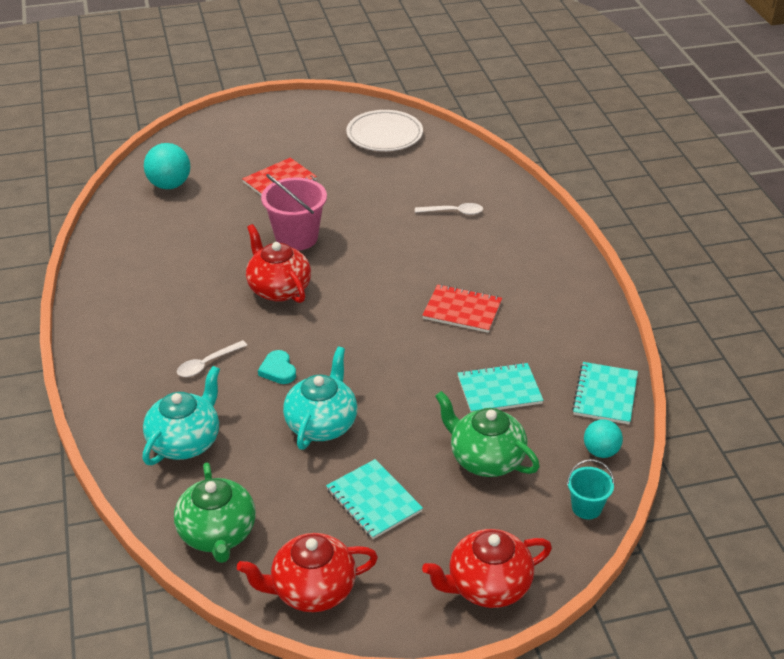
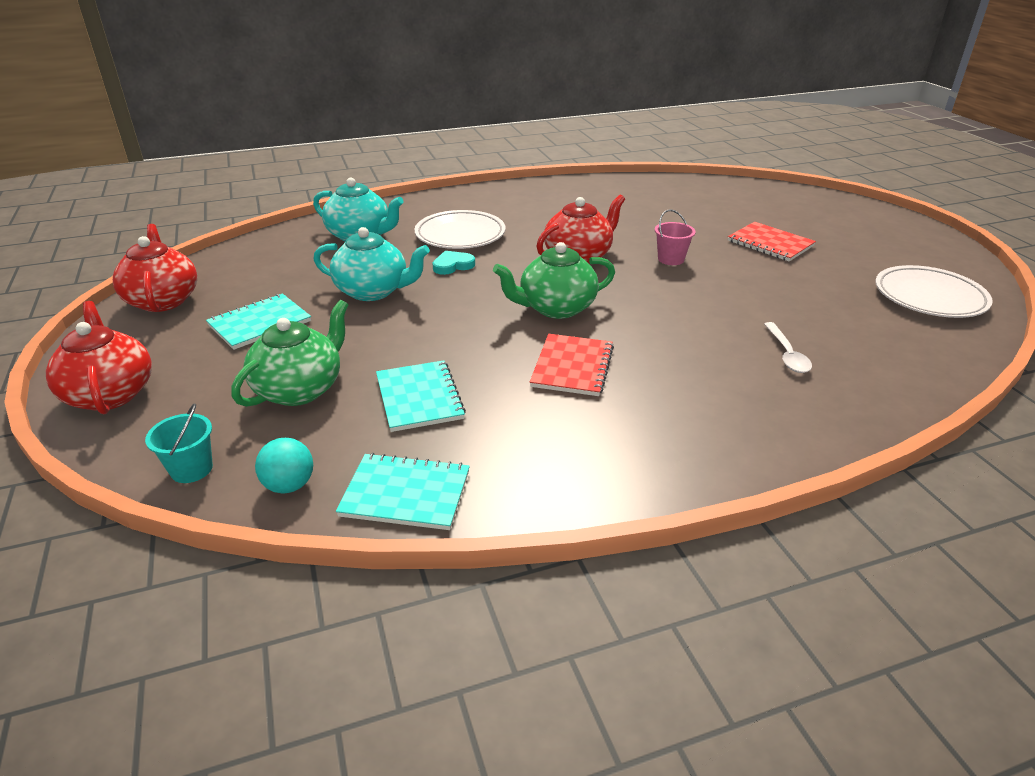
camera: 85 degrees right, 5 degrees down
(169, 185) = (723, 197): turquoise ball -> none
(207, 364) = (460, 235): white spoon -> white plate
(218, 534) = (247, 257): green teapot -> green teapot (556, 308)
(296, 237) = (671, 259): pink bucket -> pink bucket, size x0.55

